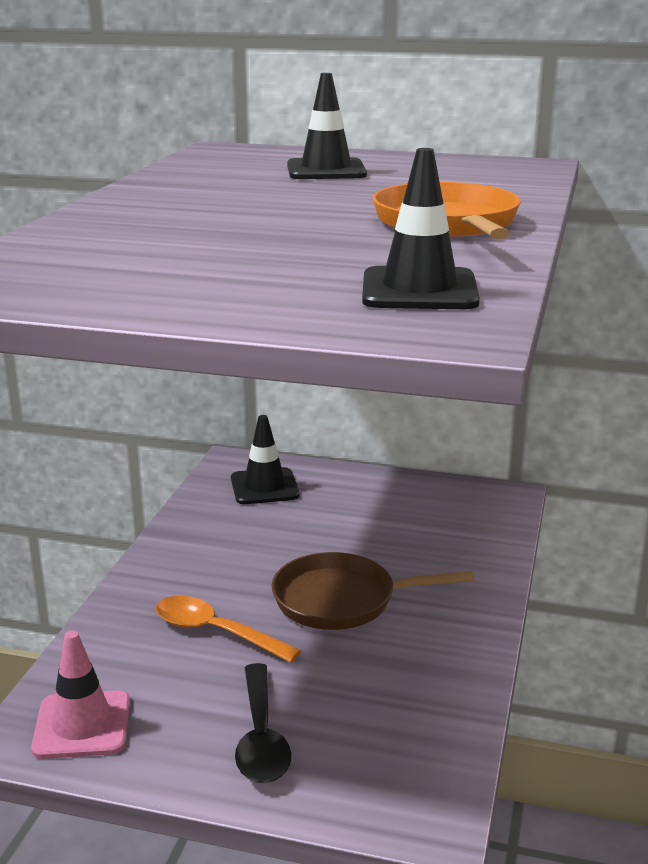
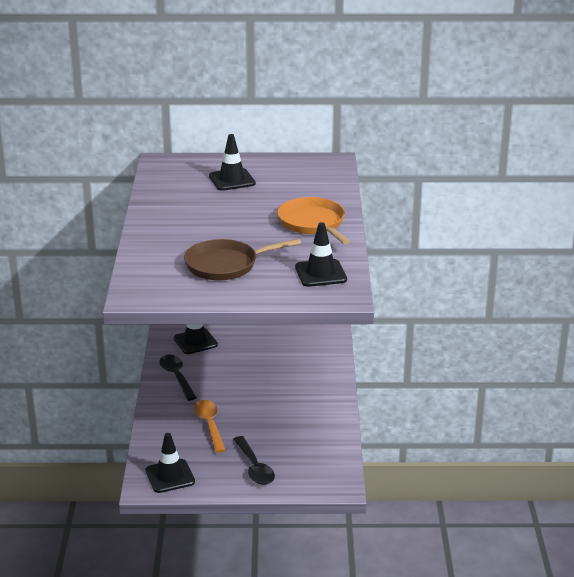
camera: 15 degrees left, 5 degrees up
(82, 725) = (170, 476): pink traffic cone -> black traffic cone
(203, 537) = (176, 377): none -> black spoon
(215, 632) = (209, 425): orange spoon -> orange spoon turned 60 degrees clockwise
(342, 600) = (265, 399): brown pan -> brown pan (226, 265)

